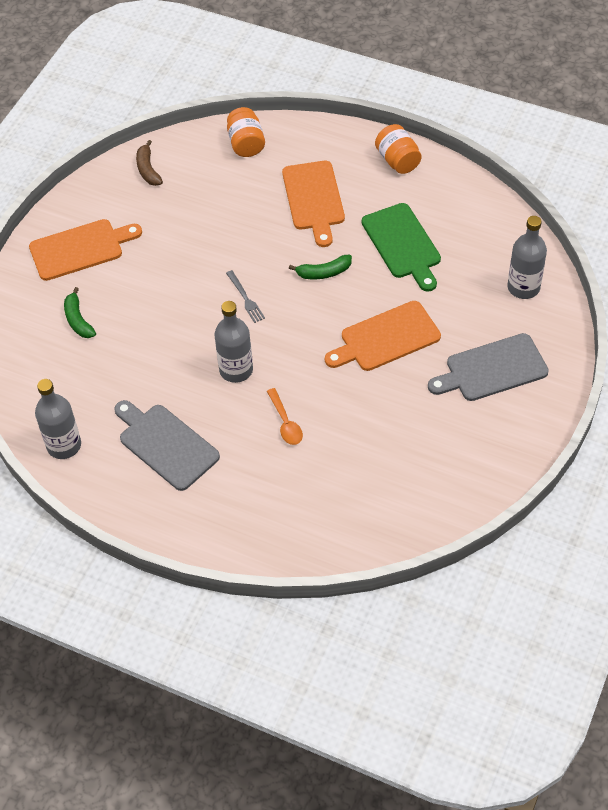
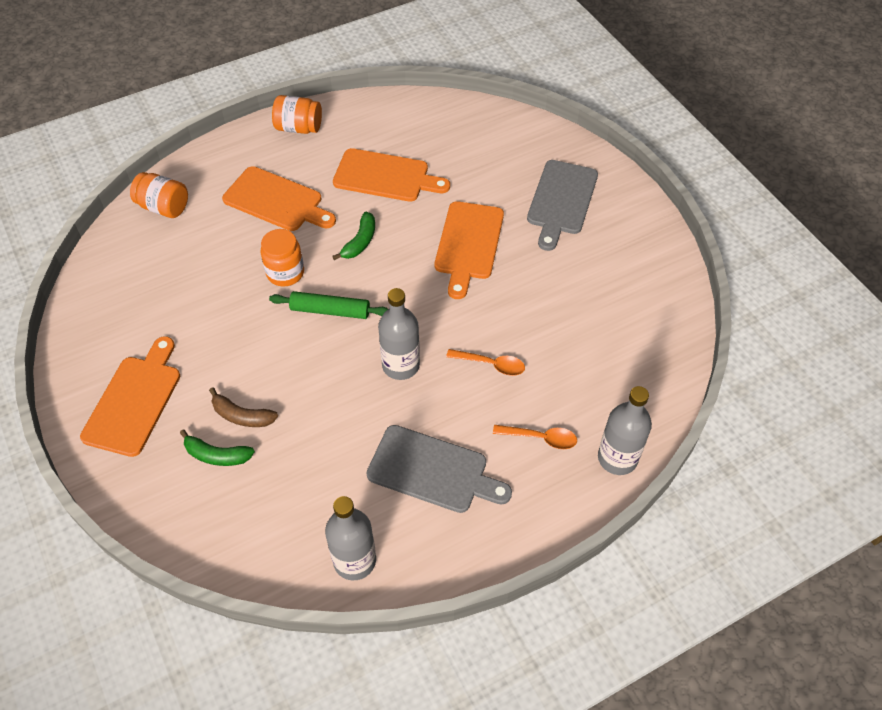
camera: 55 degrees left, 0 degrees up
(148, 169) = (105, 292): brown banana -> brown banana (242, 416)
(166, 444) = (432, 471): grey cutting board -> grey cutting board turned 150 degrees counterclockwise
(245, 298) = (330, 311): grey fork -> green rolling pin
(248, 492) = (540, 438): none -> orange spoon
(254, 250) = (285, 273): none -> orange jar
(402, 244) = (385, 176): green cutting board -> orange cutting board
(523, 287) = (502, 136): grey bottle -> grey bottle (617, 458)

